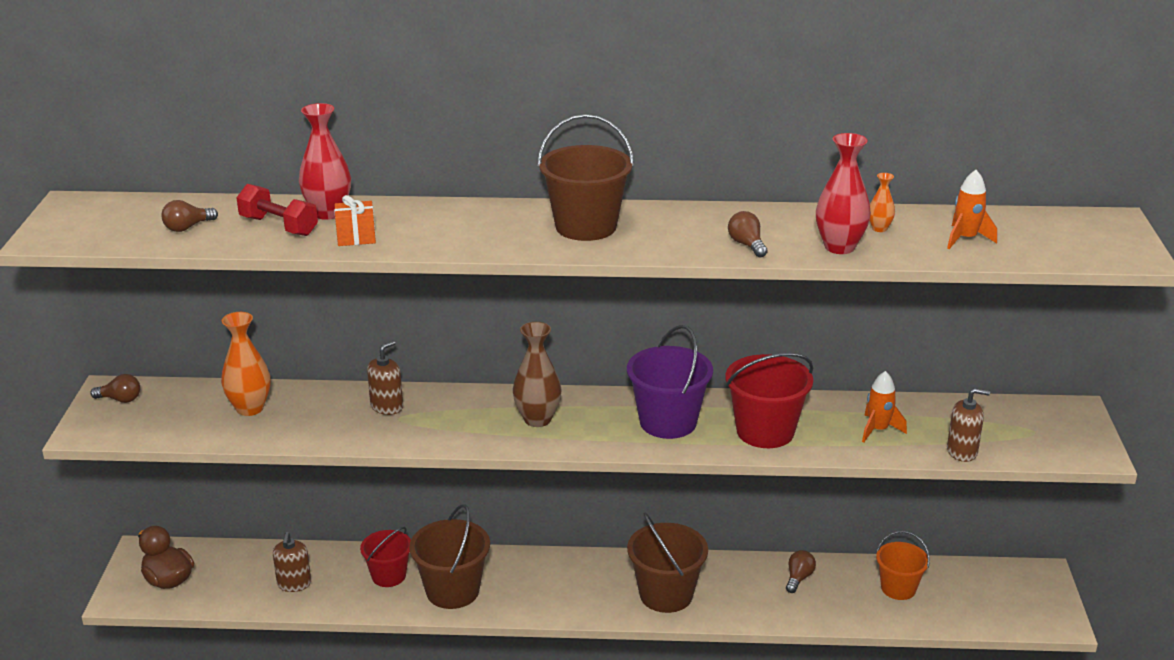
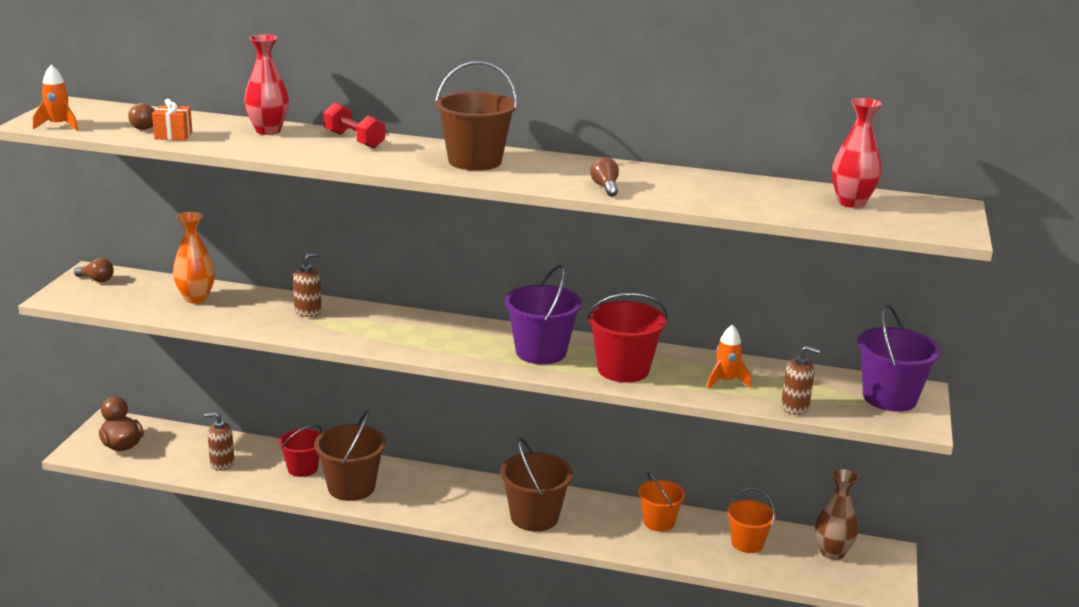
camera: 10 degrees right, 5 degrees down
(279, 226) = (222, 135): red dumbbell -> red dumbbell (354, 140)
(294, 584) = (222, 463): brown soap dispenser -> brown soap dispenser turned 75 degrees clockwise
(356, 237) = (279, 148): orange gift -> orange gift (173, 135)
(537, 419) = (429, 336): brown vase -> brown vase (832, 552)
(798, 578) = (659, 522): brown light bulb -> orange bucket
(839, 247) = (686, 197): red vase -> red vase (851, 203)
(879, 228) = (731, 189): orange vase -> none
(965, 239) = (804, 204): orange rocket -> orange rocket (58, 125)
(1051, 424) = (889, 398): none -> purple bucket

